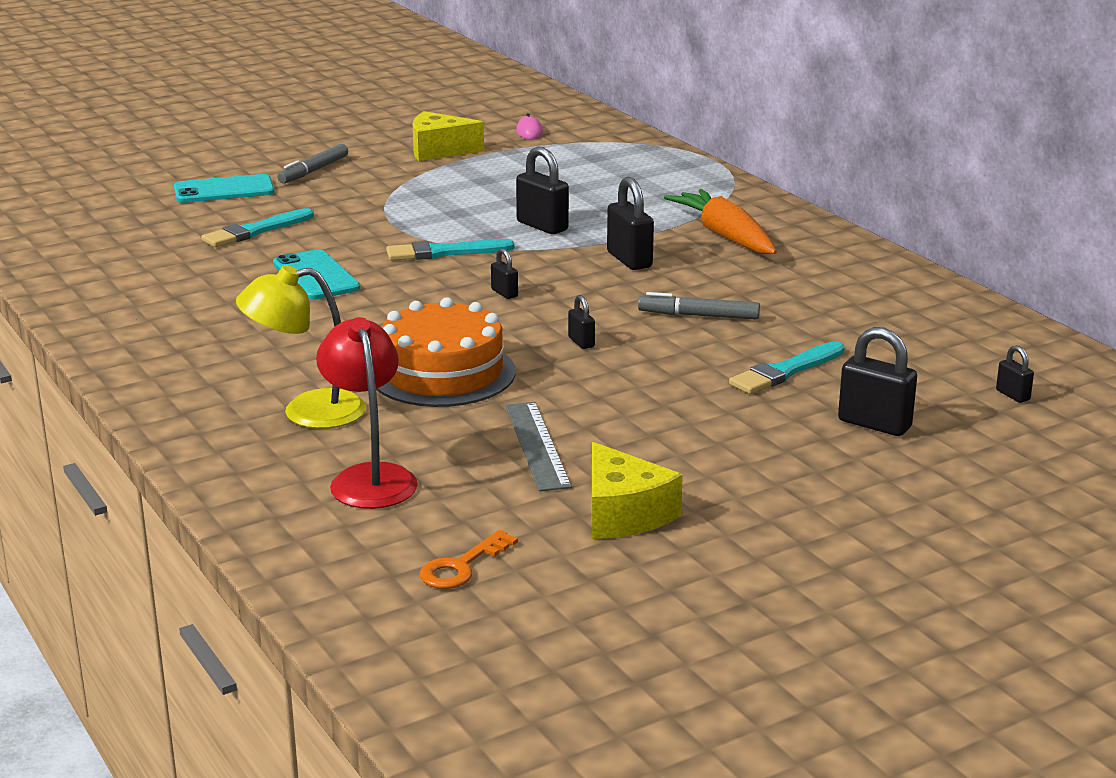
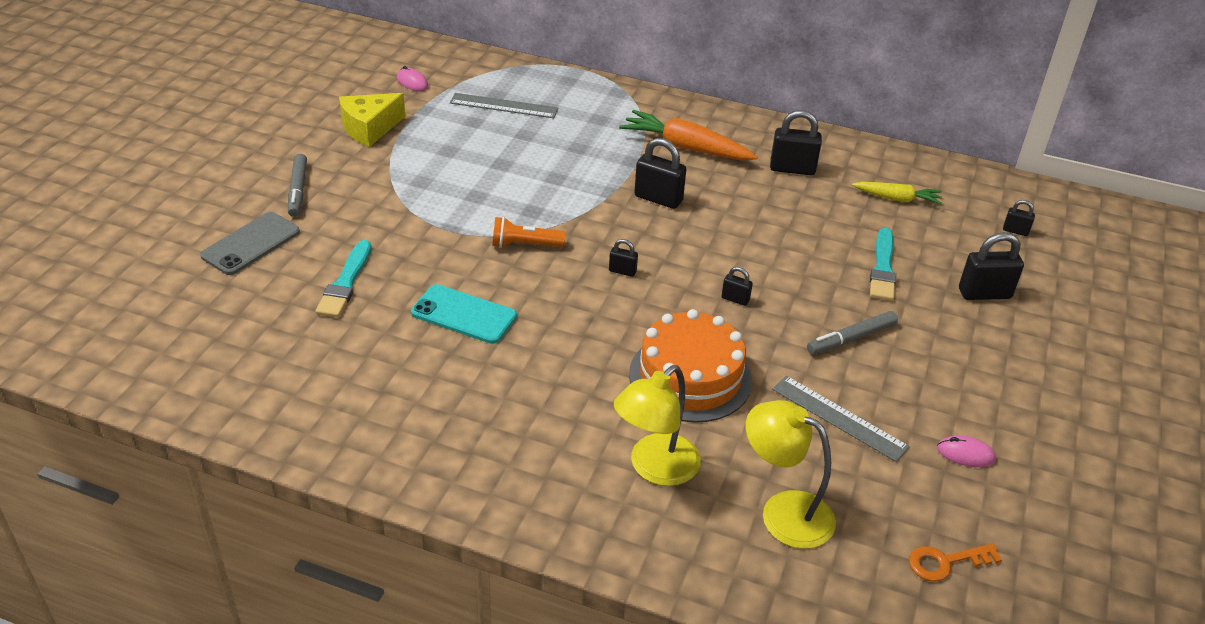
camera: 40 degrees left, 15 degrees up
(224, 190) = (251, 244): turquoise phone -> grey phone
(369, 478) = (783, 512): red lamp -> yellow lamp
(444, 252) = (524, 245): turquoise brush -> orange flashlight
(462, 566) = (946, 562): orange key -> orange key turned 75 degrees clockwise
(542, 226) = (556, 186): black padlock -> black padlock (792, 169)
(588, 166) = (504, 106): none -> grey ruler
(623, 514) = (965, 454): yellow cheese -> pink mouse
(698, 315) = (770, 237): grey marker -> grey marker (851, 338)
(904, 331) = (896, 198): none -> yellow carrot

